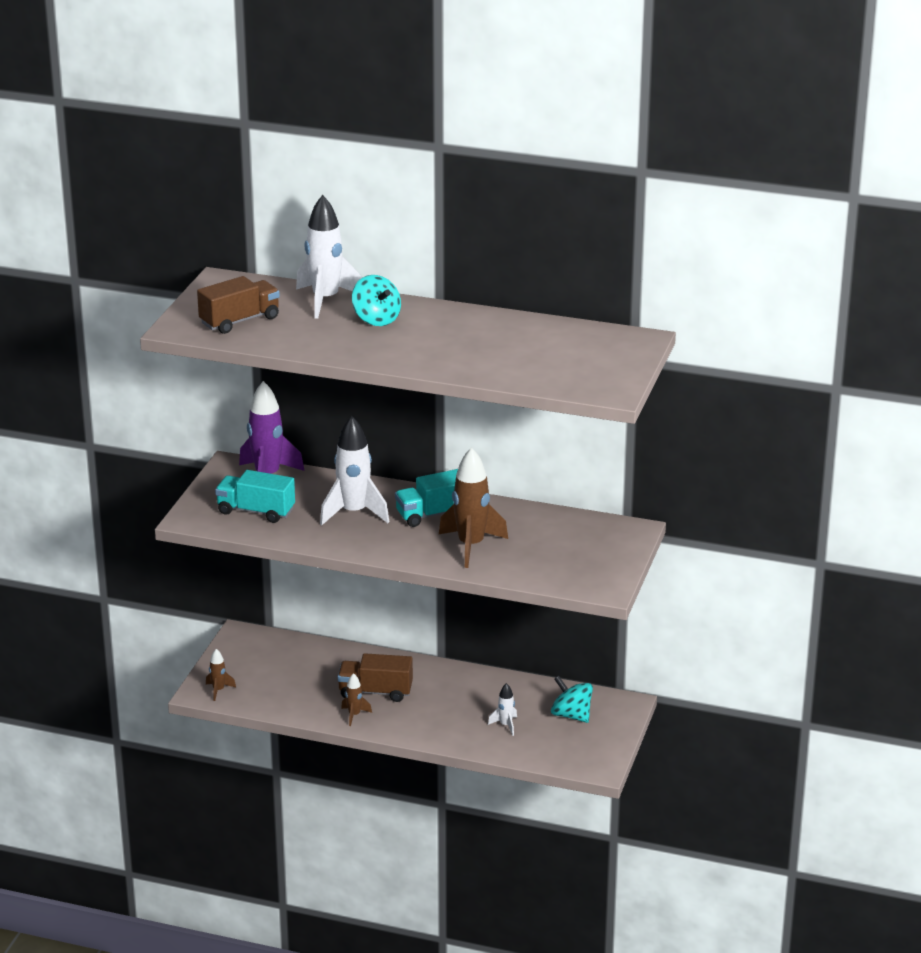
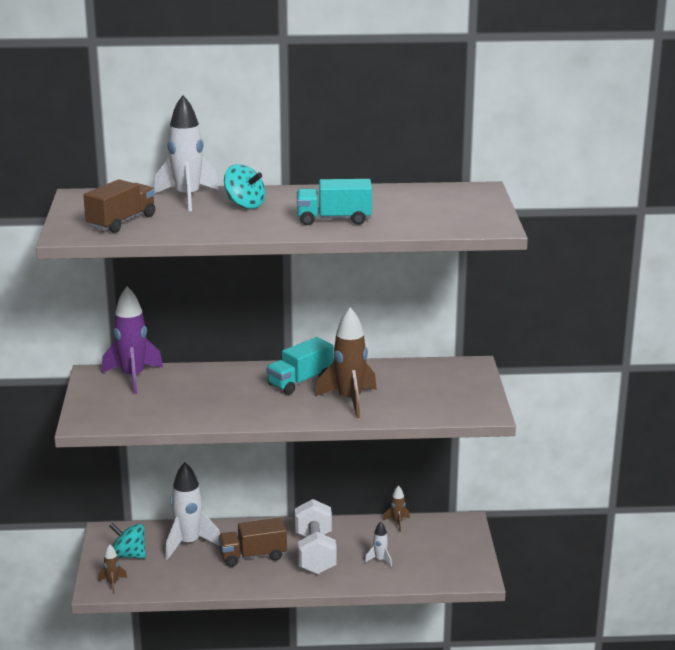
camera: 20 degrees left, 5 degrees down
(256, 511) = (140, 406): turquoise truck -> turquoise truck (334, 219)
(354, 513) = (230, 393): white rocket -> white rocket (189, 543)
(354, 715) = (246, 579): brown rocket -> brown rocket (397, 523)
(441, 703) = (315, 553): none -> white dumbbell
(571, 715) = (428, 540): turquoise spinning top -> turquoise spinning top (128, 555)

